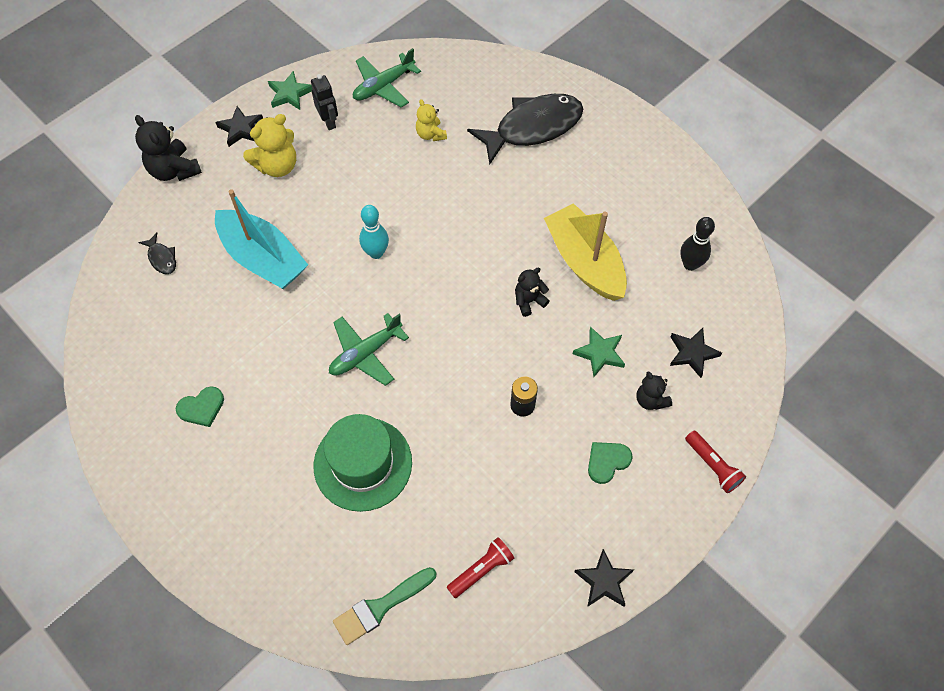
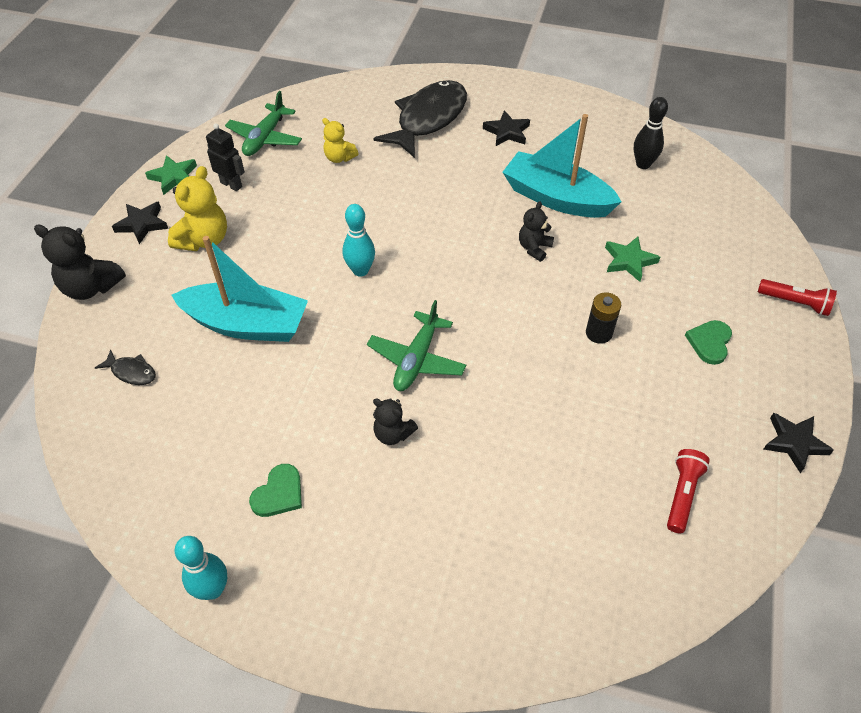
camera: 30 degrees left, 10 degrees down
(119, 453) = (212, 589): none -> turquoise bowling pin
(363, 464) = (491, 459): green hat -> none
(380, 607) = (616, 585): green brush -> none
(585, 261) = (556, 198): yellow boat -> turquoise boat
(650, 400) = (701, 277): black teddy bear -> black teddy bear (393, 434)
(692, 353) = (702, 227): black star -> black star (507, 132)

